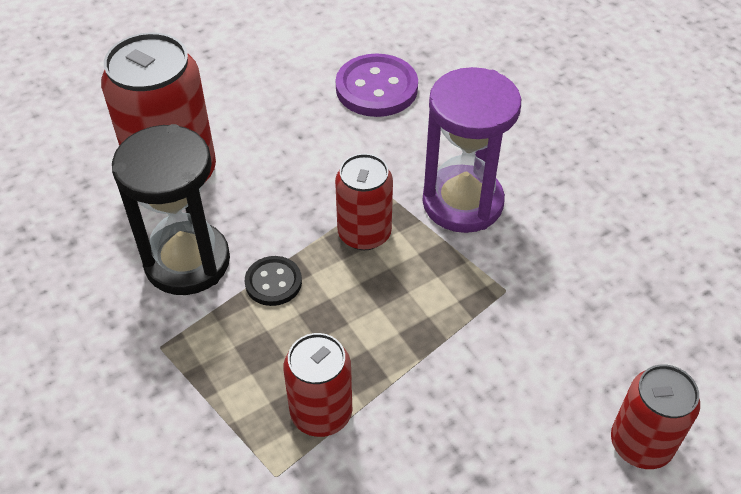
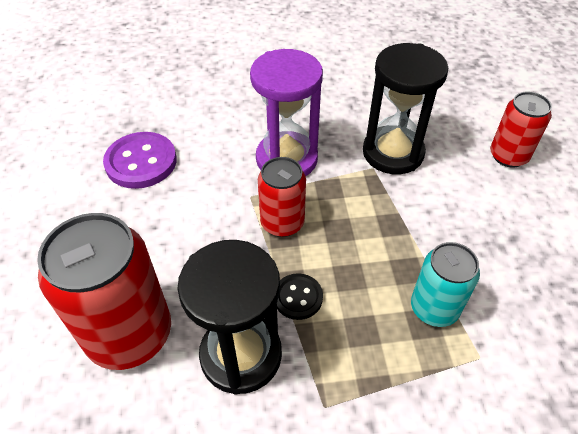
camera: 65 degrees left, 0 degrees up
(321, 413) = (434, 308): red can -> turquoise can
(548, 303) = (393, 153): none -> black hourglass

